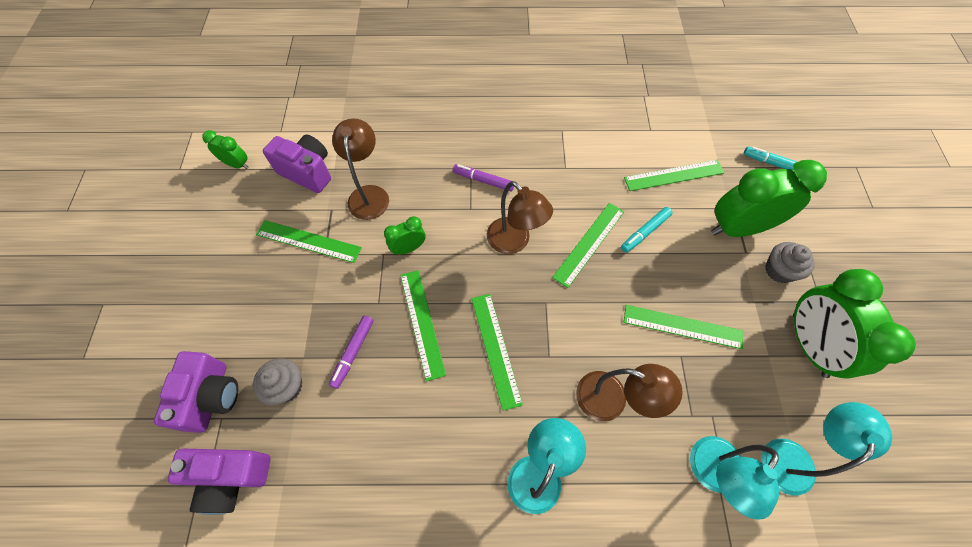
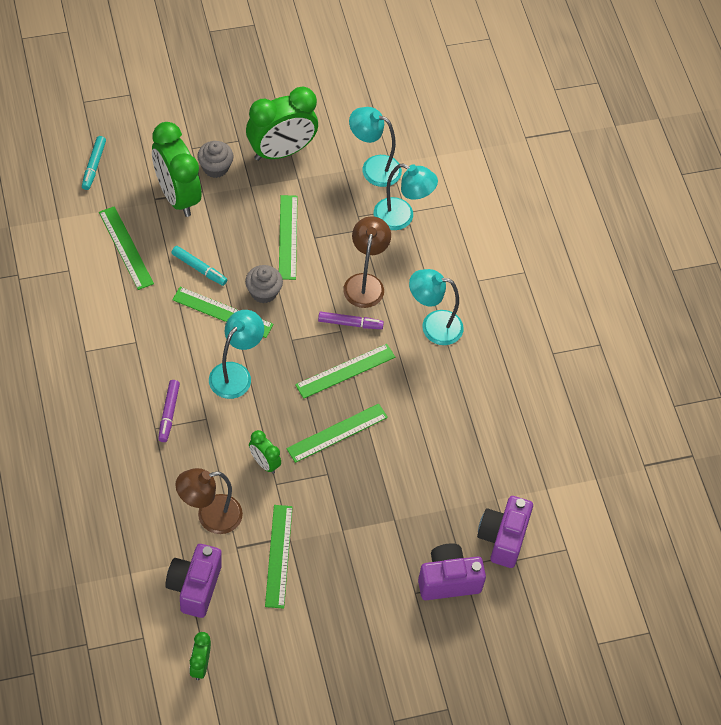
camera: 110 degrees left, 5 degrees down
(231, 477) = (503, 538): purple camera -> purple camera turned 150 degrees counterclockwise
(286, 386) = (422, 524): grey cupcake -> grey cupcake (263, 292)
(353, 352) = (379, 481): purple marker -> purple marker (350, 323)
(514, 242) = (235, 373): brown lamp -> turquoise lamp

